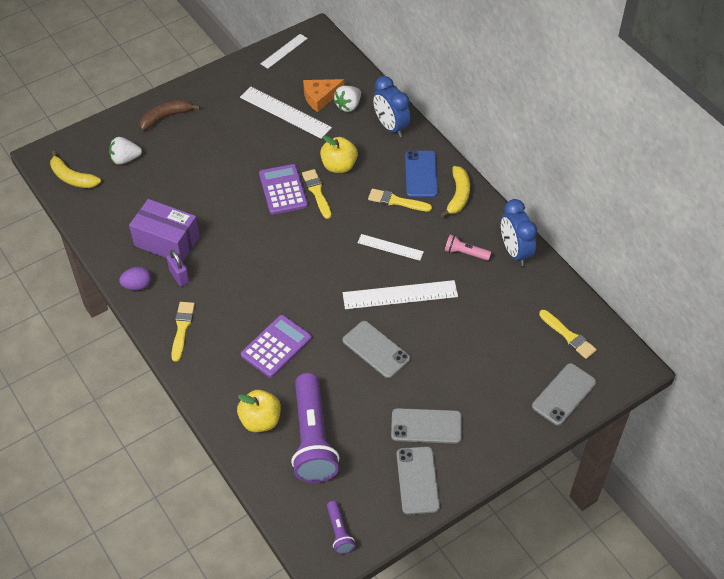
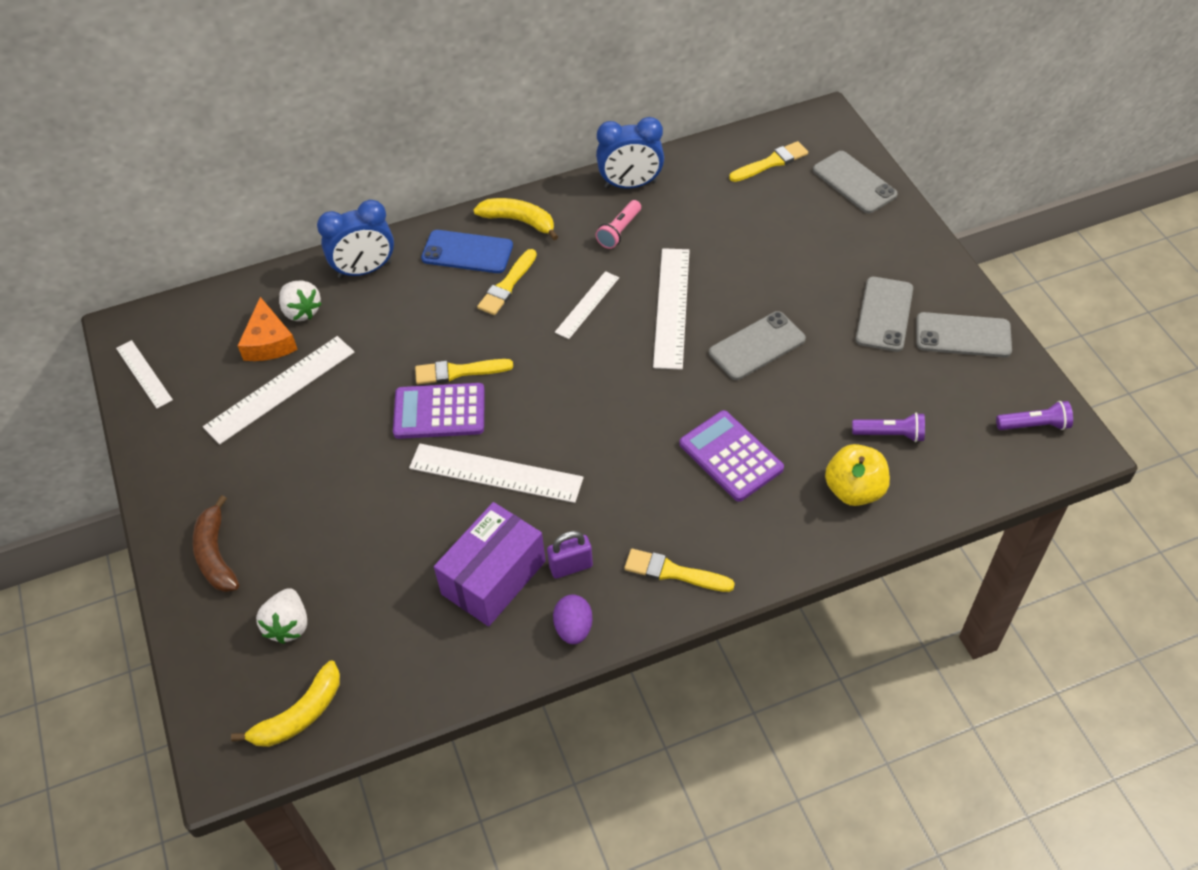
camera: 75 degrees left, 0 degrees up
(241, 227) = (496, 473): none -> white ruler
(312, 438) = (890, 434): purple flashlight -> purple flashlight, size x0.45
(339, 166) = (417, 339): yellow apple -> none

